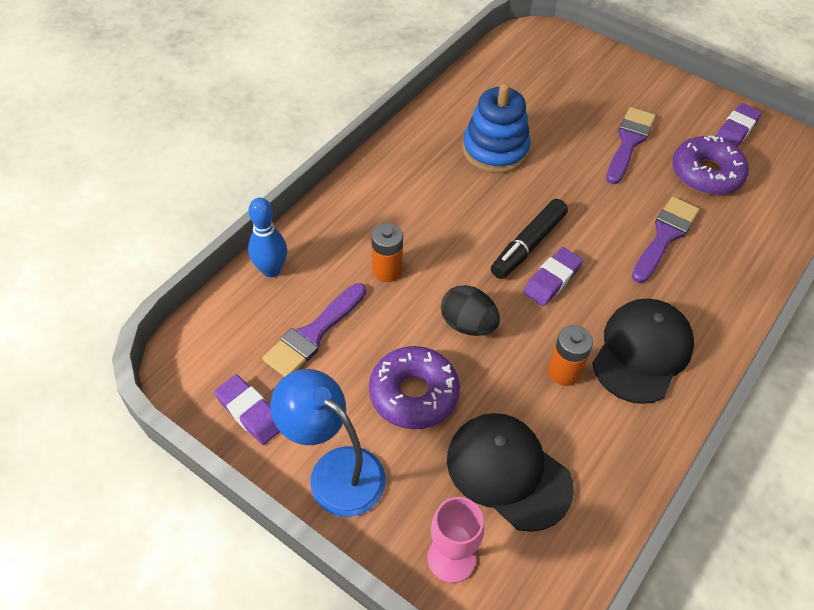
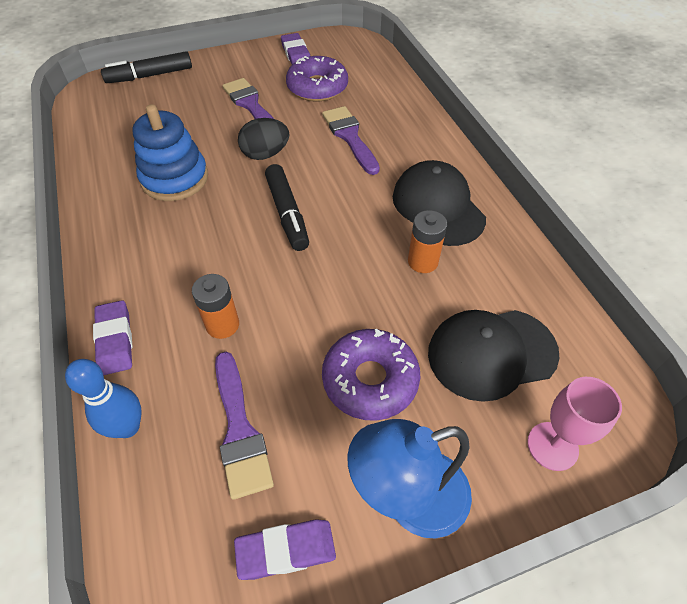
camera: 55 degrees left, 0 degrees up
(468, 324) = (330, 298): black egg -> black egg (265, 154)
(552, 280) = (333, 219): purple eraser -> purple eraser (115, 340)
(591, 55) = (150, 75): none -> black marker

